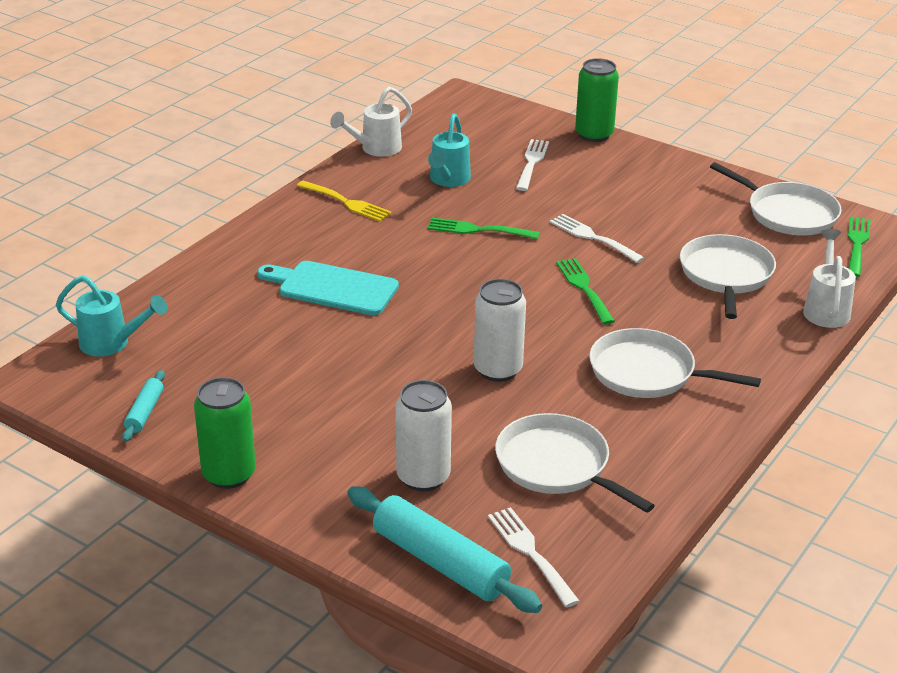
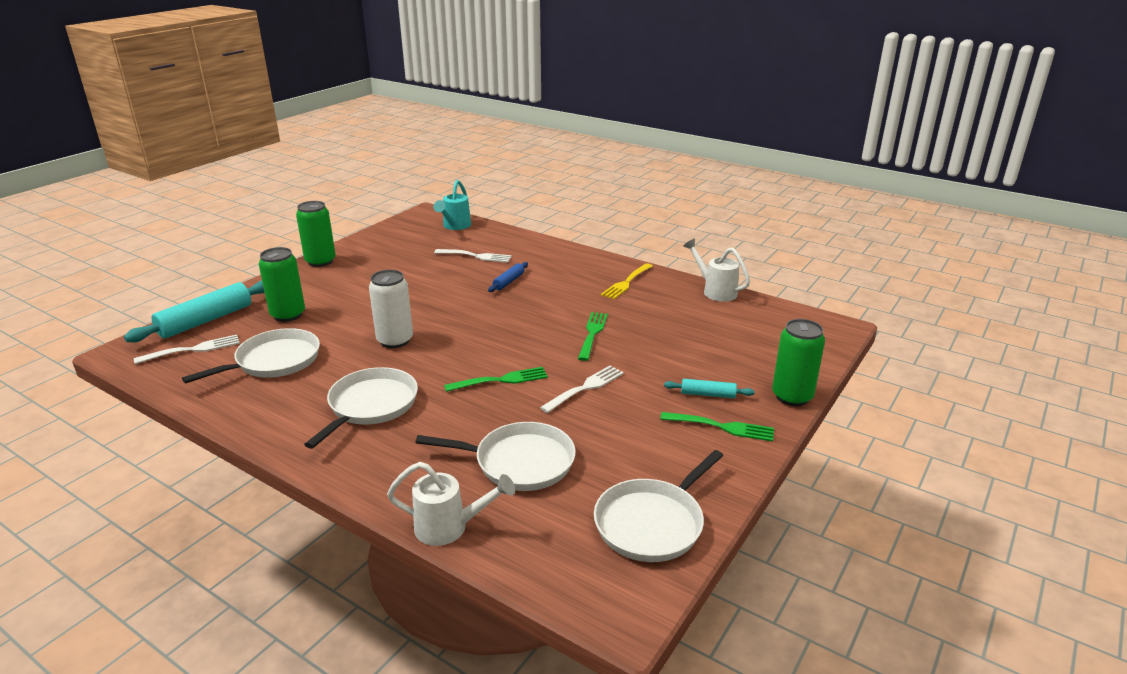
camera: 90 degrees right, 5 degrees down
(145, 412) = (386, 238): turquoise rolling pin -> turquoise rolling pin (708, 394)
(332, 288) = (509, 282): turquoise cutting board -> blue rolling pin
(423, 477) = (288, 315): white can -> green can
(448, 180) = (672, 321): turquoise watering can -> none
(532, 163) = (717, 360): white fork -> white fork (476, 256)
(857, 244) = (587, 576): green fork -> green fork (722, 427)

